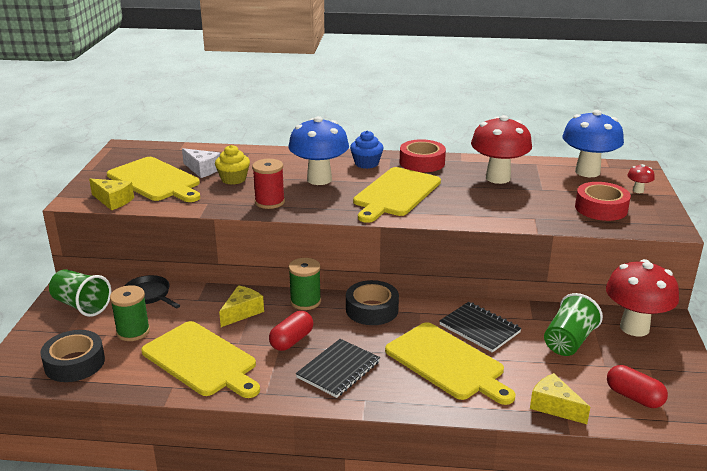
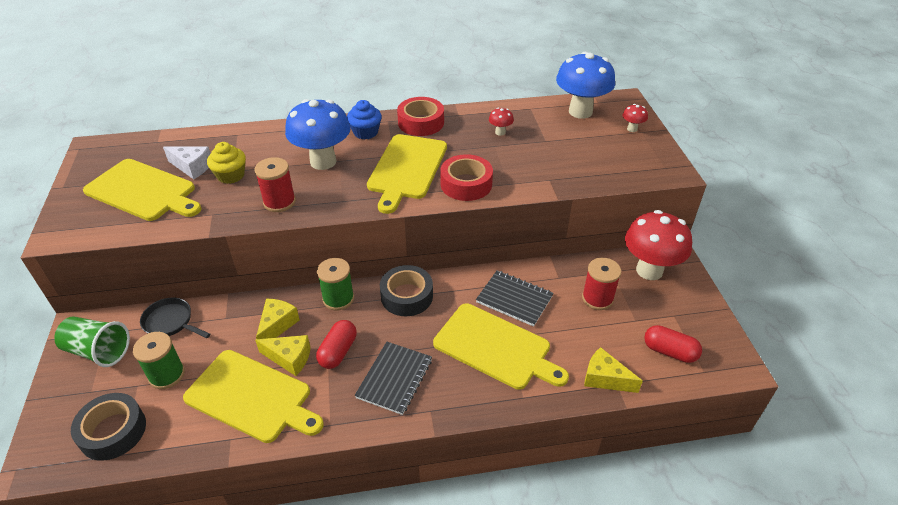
camera: 15 degrees left, 15 degrees up
(113, 201) = (102, 229): yellow cheese -> yellow cheese (289, 358)
(498, 178) = (500, 132): red mushroom -> red mushroom, size x0.42
(568, 341) = (597, 298): green cup -> red spool
(601, 208) = (606, 157): red tape -> red tape (466, 184)

